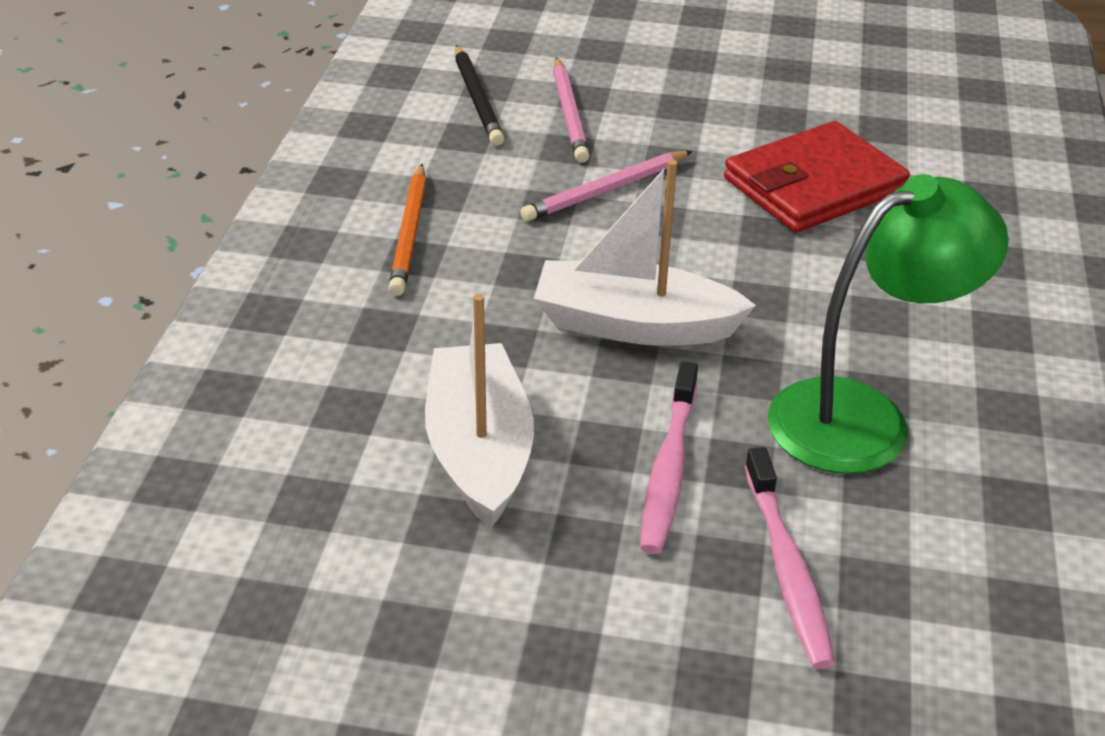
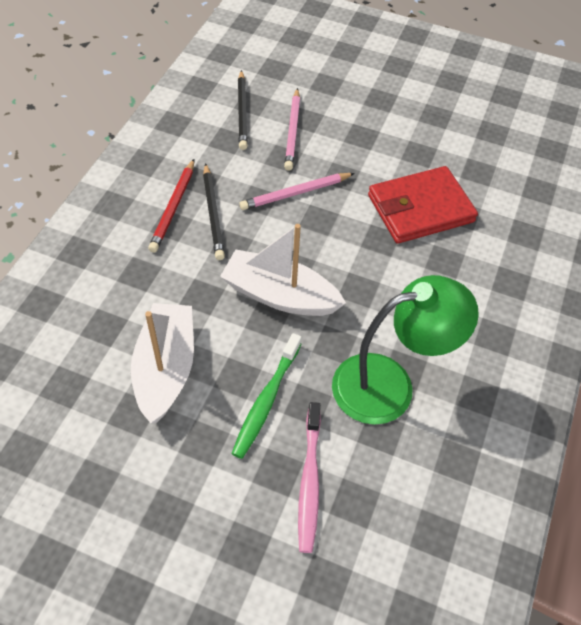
camera: 10 degrees right, 15 degrees up
(409, 233) = (173, 207): orange pencil -> red pencil
(480, 233) = (213, 214): none -> black pencil
(669, 468) = (266, 400): pink toothbrush -> green toothbrush

